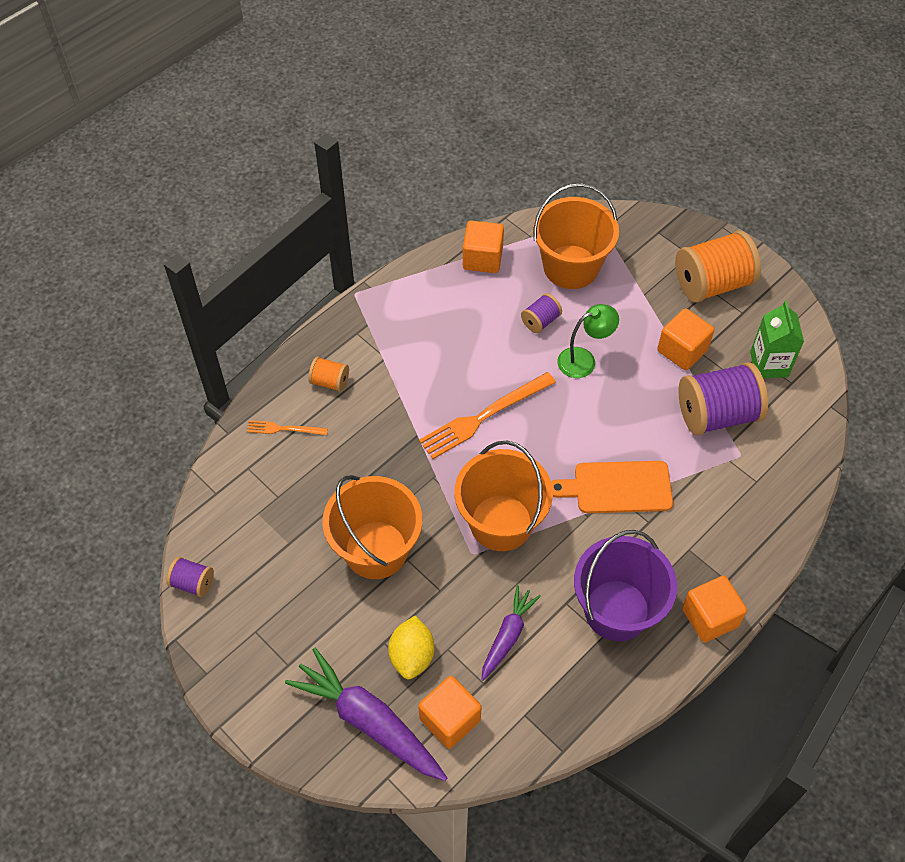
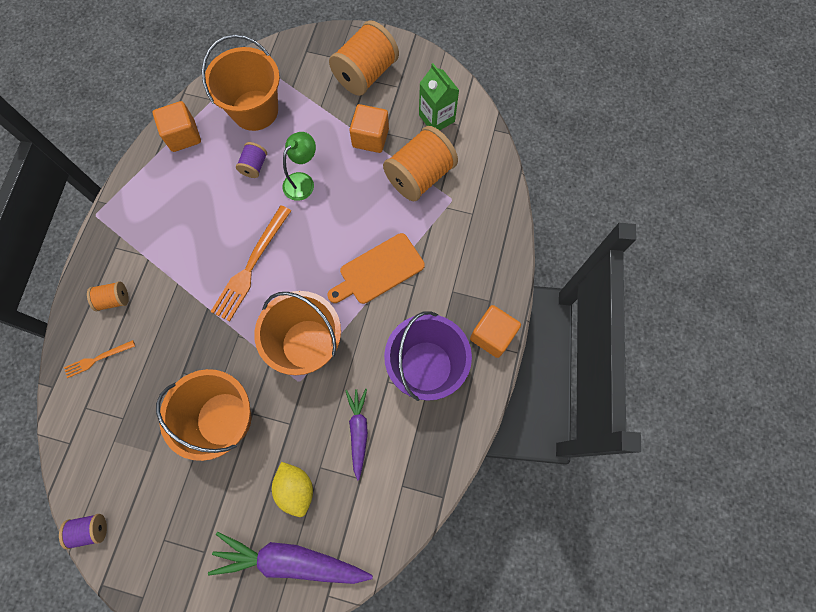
camera: 30 degrees left, 15 degrees up
(450, 719) = (350, 522): orange cube -> none
(716, 414) = (419, 176): purple spool -> orange spool

